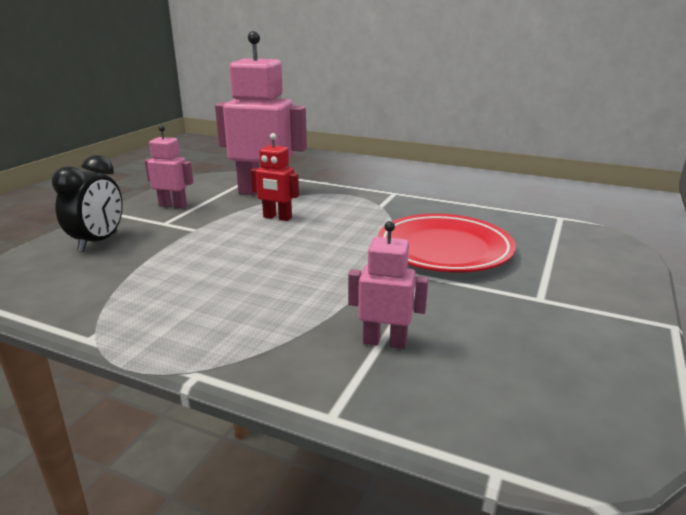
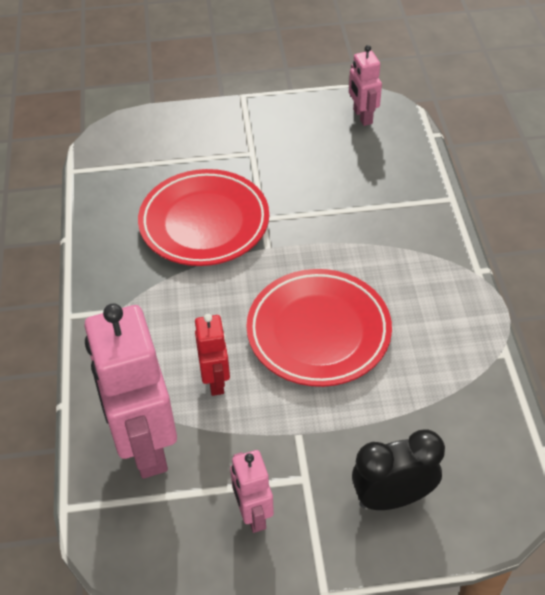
camera: 120 degrees left, 25 degrees up
(261, 260) = (318, 332): none -> red plate
(385, 342) = (369, 205): pink robot -> pink robot (362, 116)

